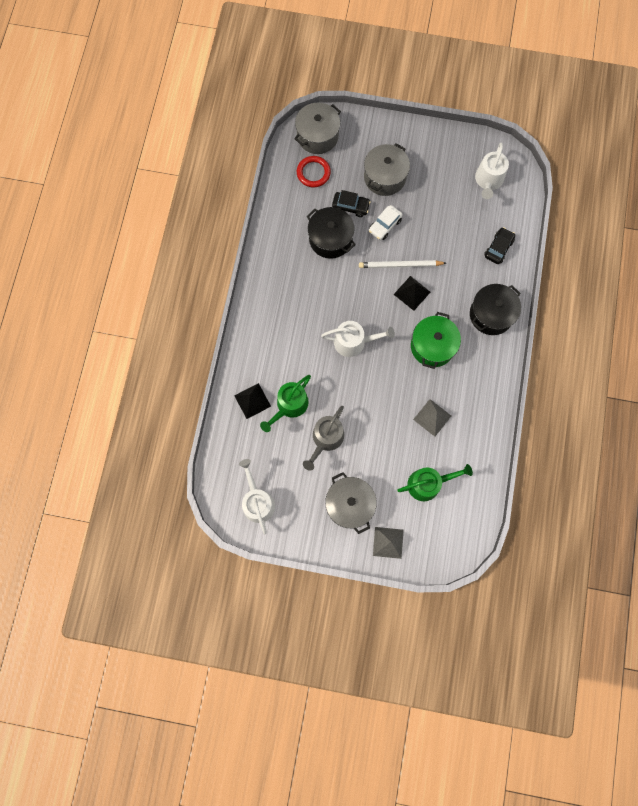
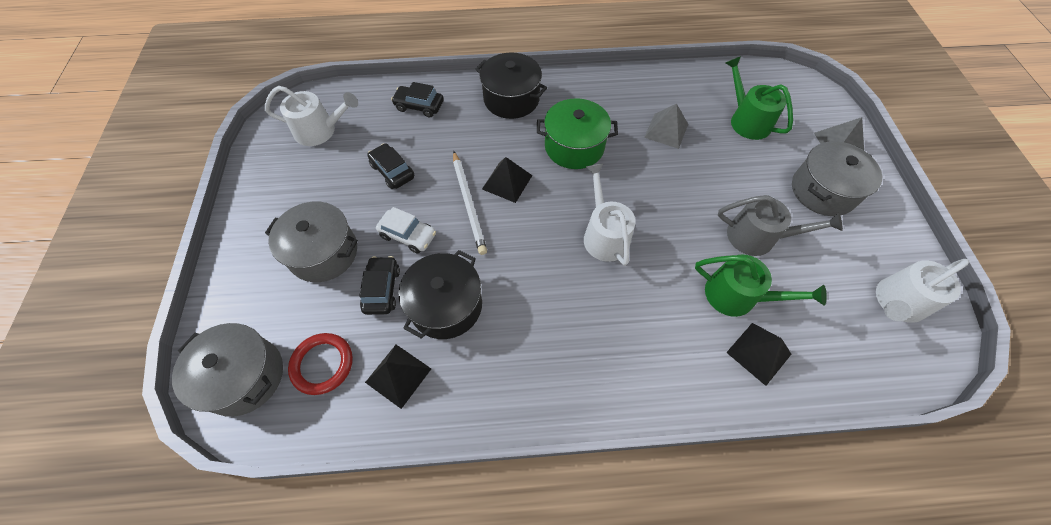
camera: 105 degrees left, 15 degrees down
(296, 209) = (398, 375): none -> black pyramid
(439, 223) = (392, 171): none -> black car

